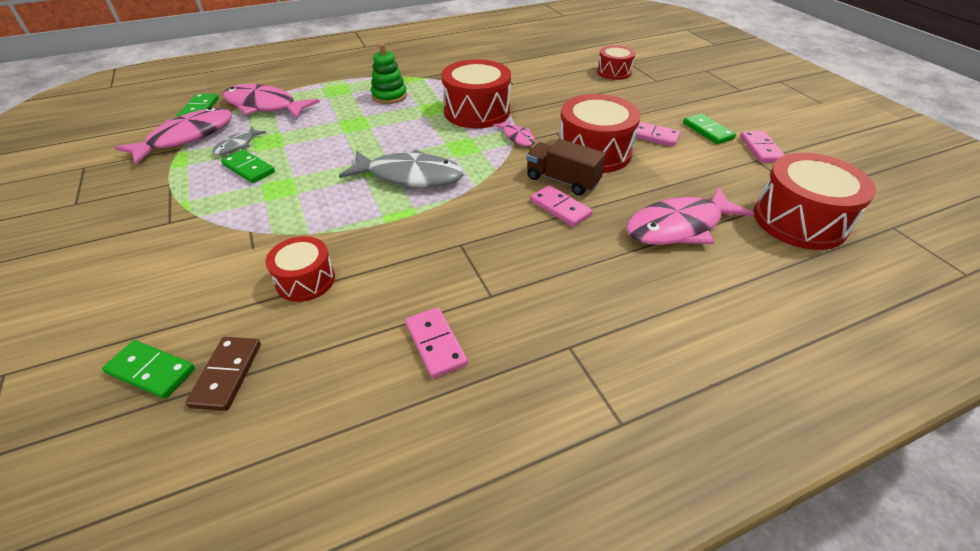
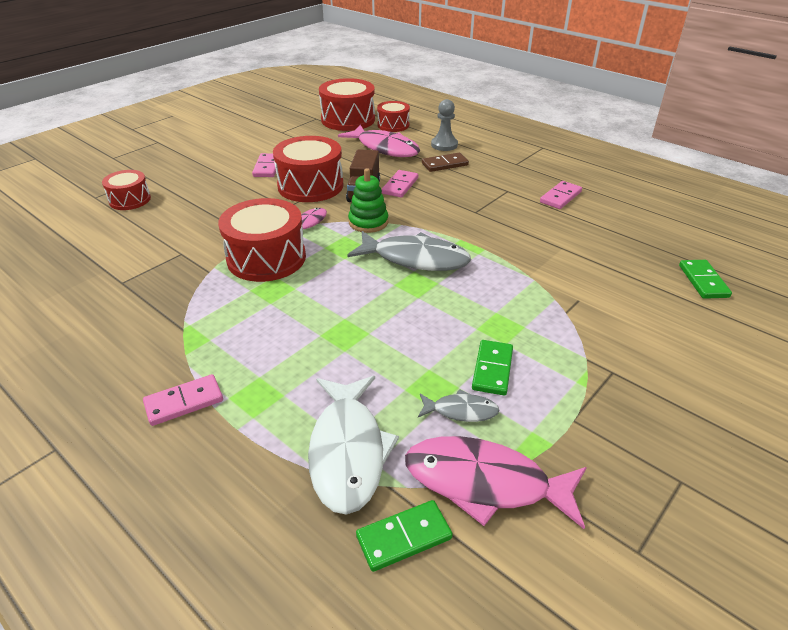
camera: 115 degrees left, 5 degrees down
(227, 374) = (665, 252): brown domino -> brown domino (445, 164)
(264, 106) = (348, 451): pink fish -> white fish
(305, 280) = (575, 258): red drum -> red drum (393, 125)
(389, 96) = (256, 335): green stacking toy -> green stacking toy (368, 222)
(410, 176) = (415, 259): grey fish -> grey fish turned 120 degrees clockwise
(673, 289) = (444, 145): none -> grey pawn
(708, 131) = (246, 149): green domino -> none
(760, 149) = (264, 131): pink domino -> pink domino (184, 402)

